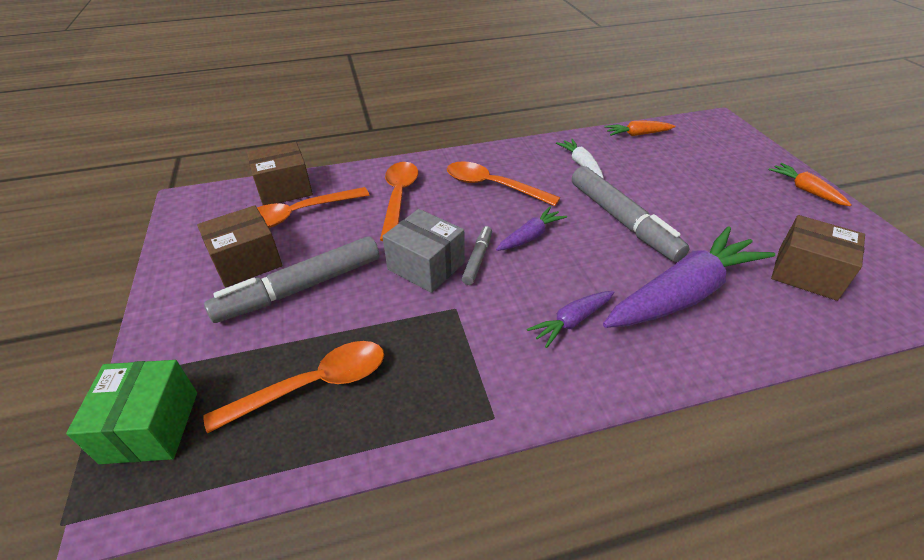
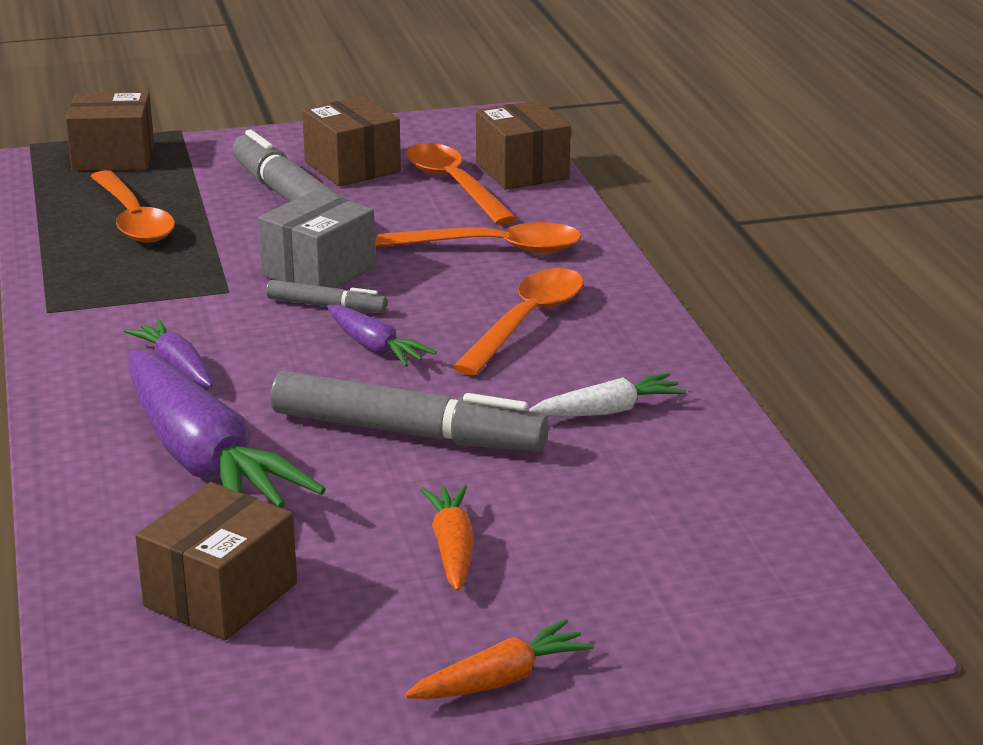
camera: 90 degrees right, 15 degrees down
(150, 426) = (113, 157): green box -> brown box
(623, 221) = (407, 432): grey marker -> grey marker turned 135 degrees counterclockwise
(637, 134) = (751, 493): orange carrot -> orange carrot (452, 548)

